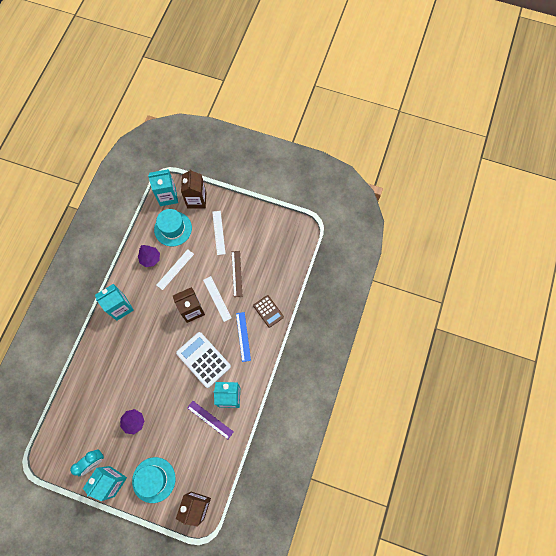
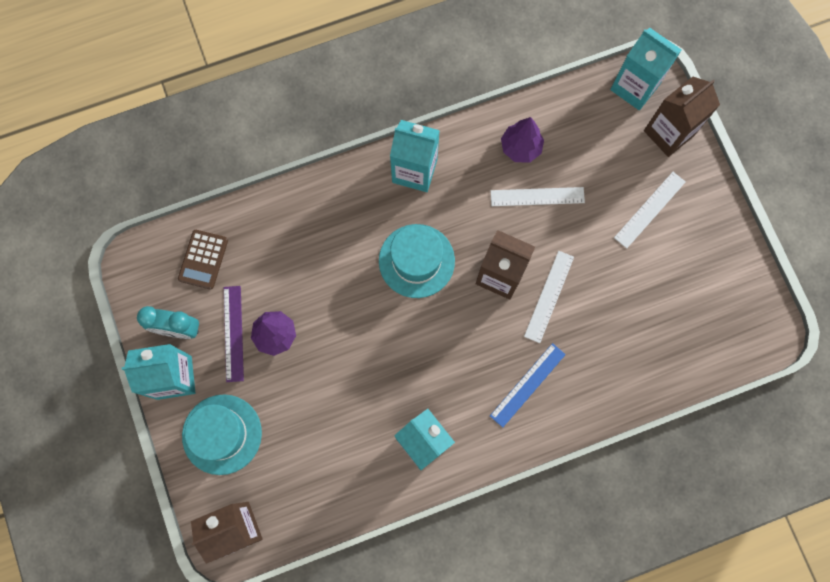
camera: 50 degrees right, 5 degrees up
(173, 228) = (594, 138): turquoise hat -> turquoise hat (416, 261)
(203, 359) = (444, 356): white calculator -> none
(210, 419) = (368, 442): purple ruler -> purple ruler (233, 333)
(236, 273) = (612, 292): brown ruler -> none
(268, 311) = (598, 389): brown calculator -> brown calculator (203, 259)

